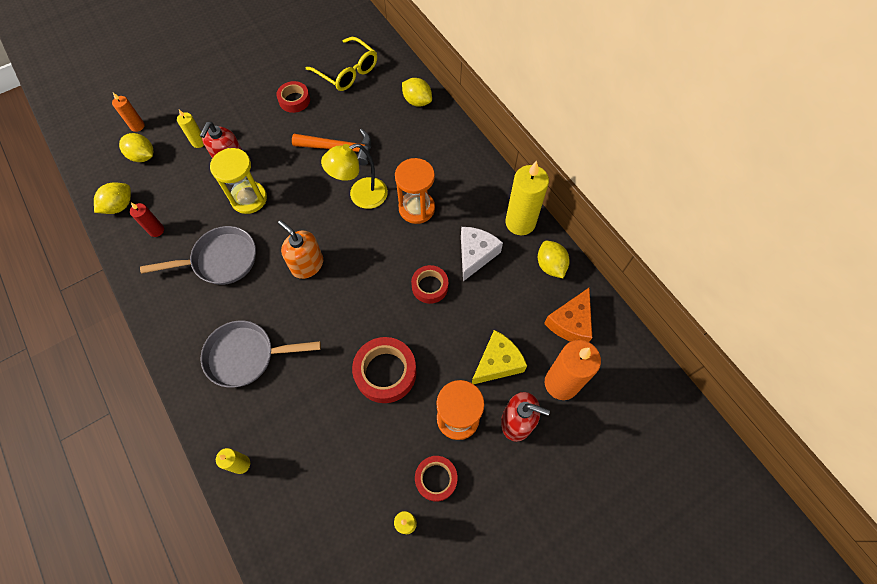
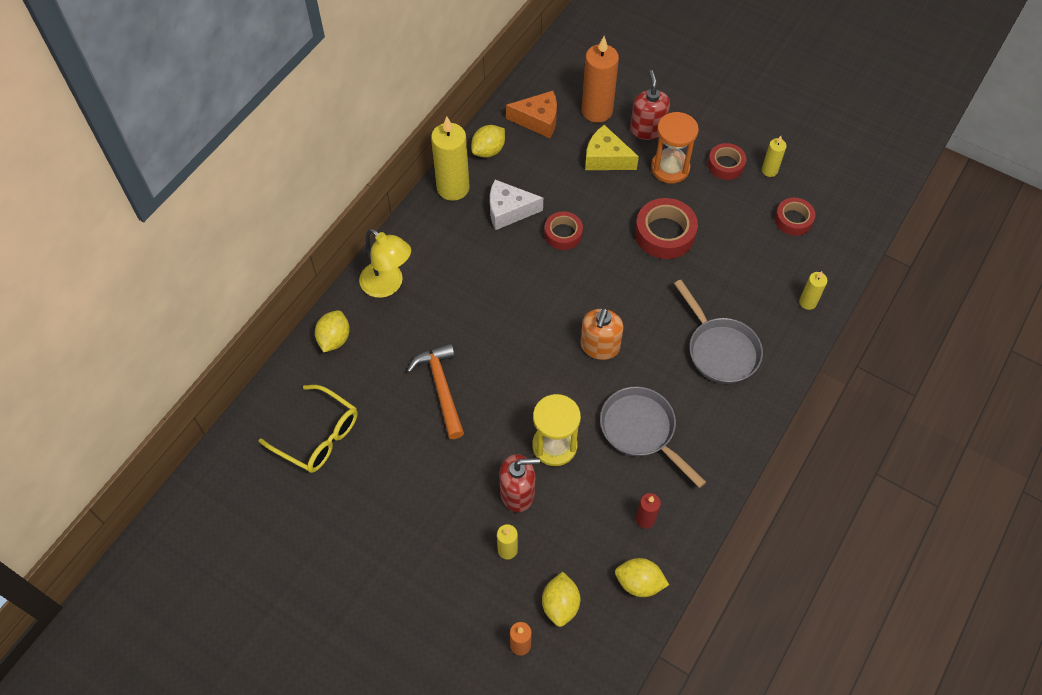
camera: 115 degrees left, 5 degrees down
(294, 100) = (391, 474): red tape -> red tape (793, 220)
(347, 72) = (318, 436): yellow glasses -> yellow glasses turned 105 degrees clockwise
(360, 196) = (493, 337): yellow lamp -> yellow lamp (388, 285)
(416, 208) = (482, 279): orange hourglass -> none

